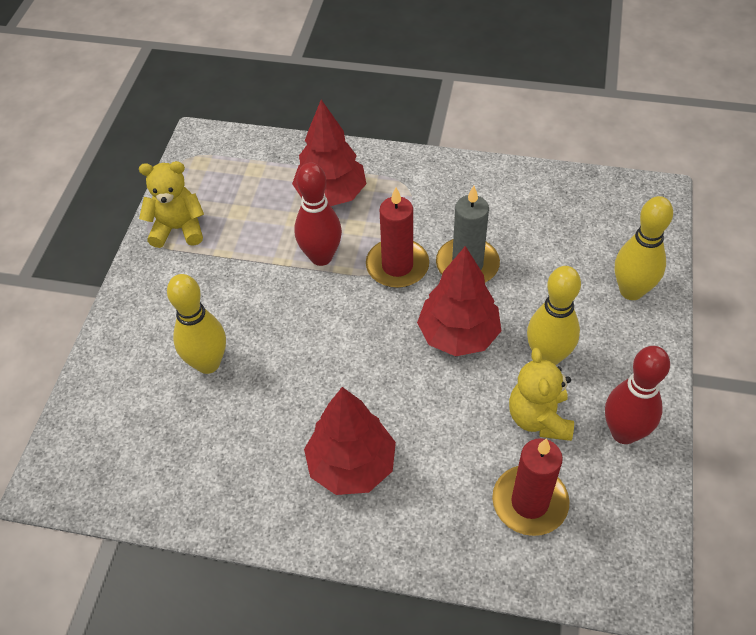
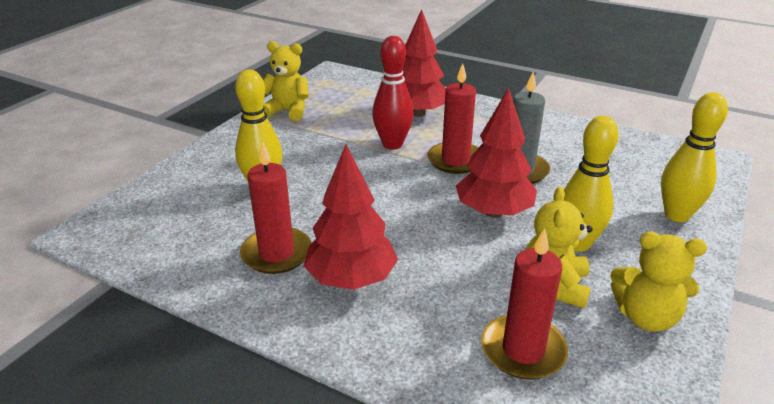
camera: 15 degrees right, 20 degrees down
(265, 454) = (276, 253): none -> red candle
(624, 432) = (646, 317): red bowling pin -> yellow teddy bear

